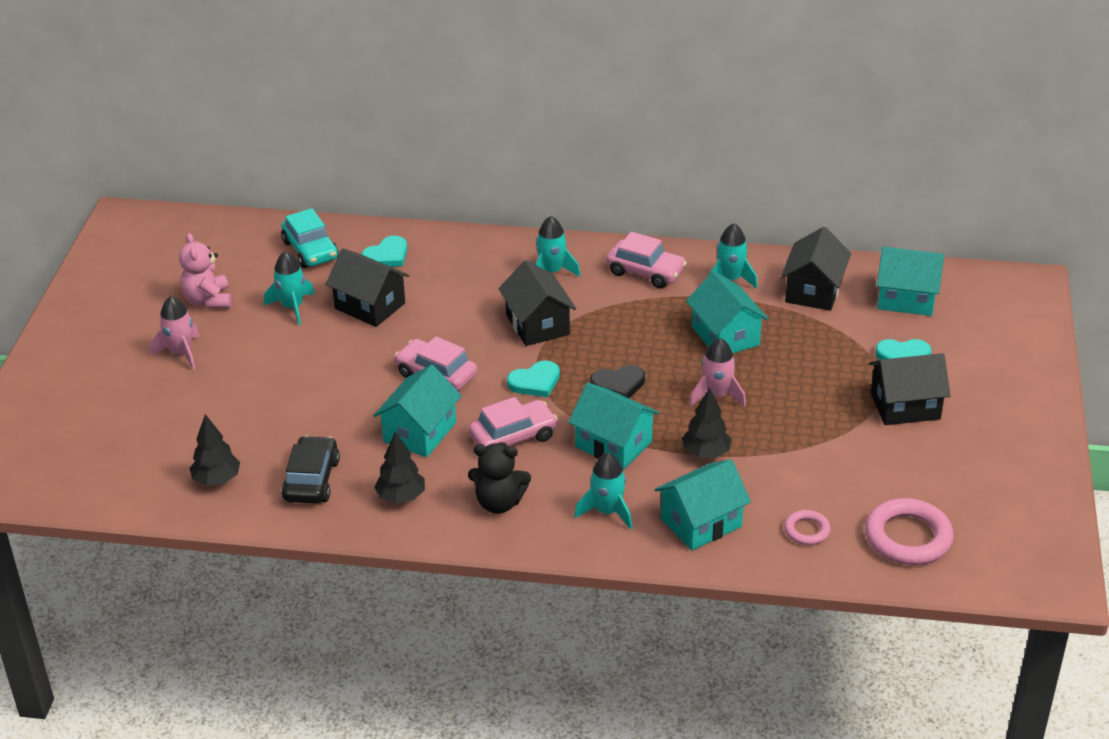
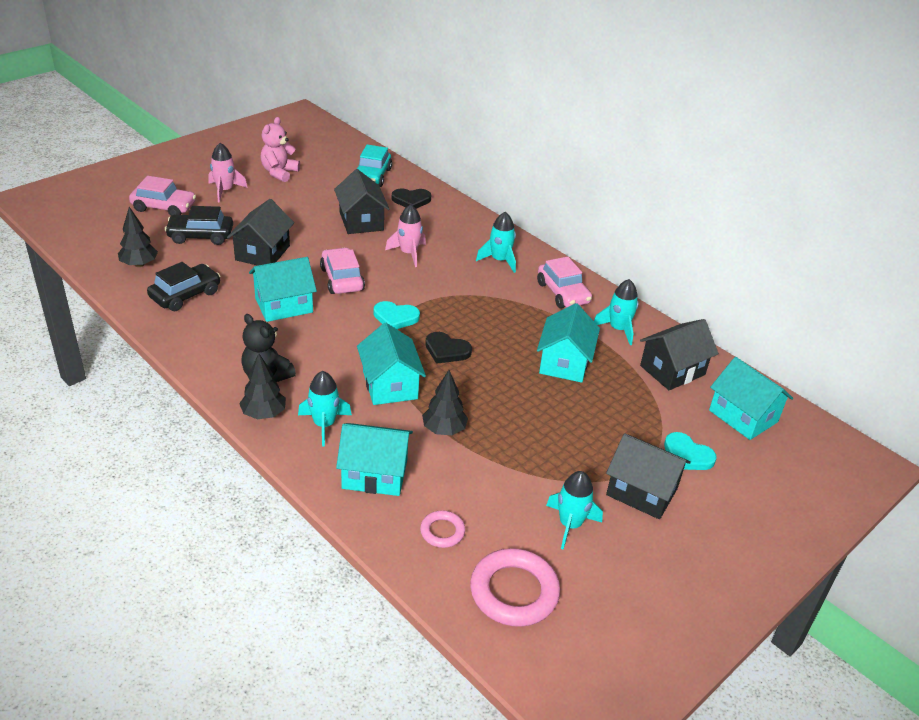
camera: 35 degrees right, 0 degrees up
(233, 414) = (200, 236): none -> black car
(292, 307) = (317, 199): turquoise rocket -> turquoise rocket (570, 525)
(387, 255) = (411, 200): turquoise heart -> black heart
(401, 497) = (217, 335): black tree -> black tree (264, 414)
(513, 437) = (334, 341): pink car -> pink car (164, 207)
(537, 325) = (446, 285): black house -> black house (262, 253)
(717, 395) = (505, 397): pink rocket -> pink rocket (408, 253)

